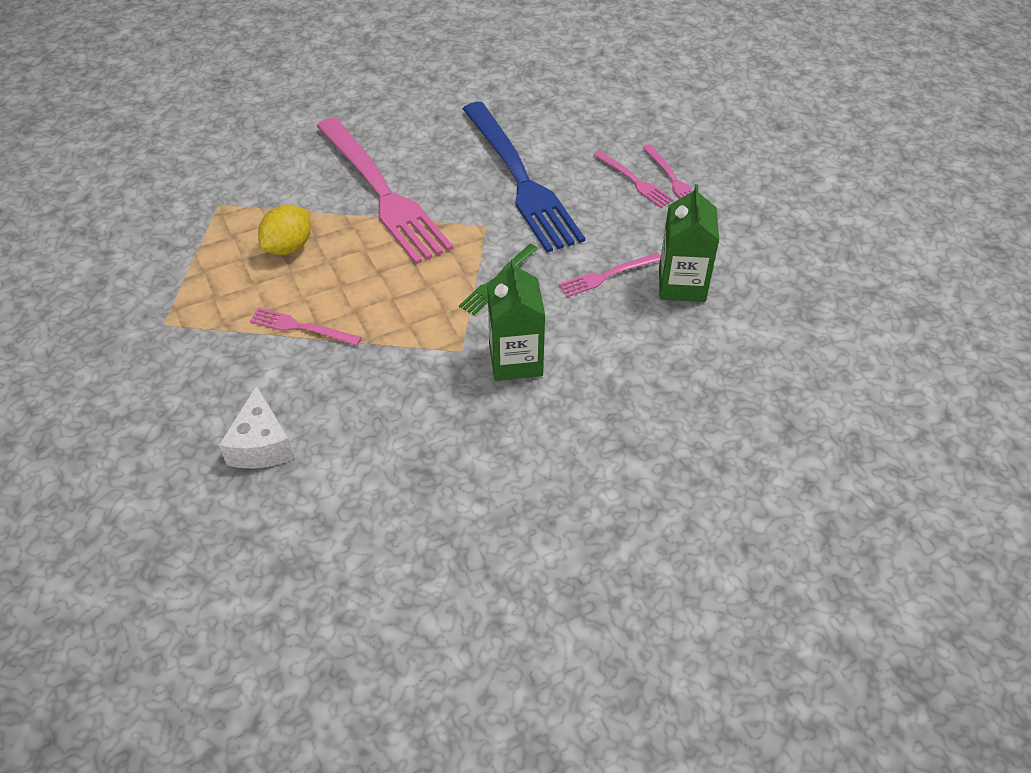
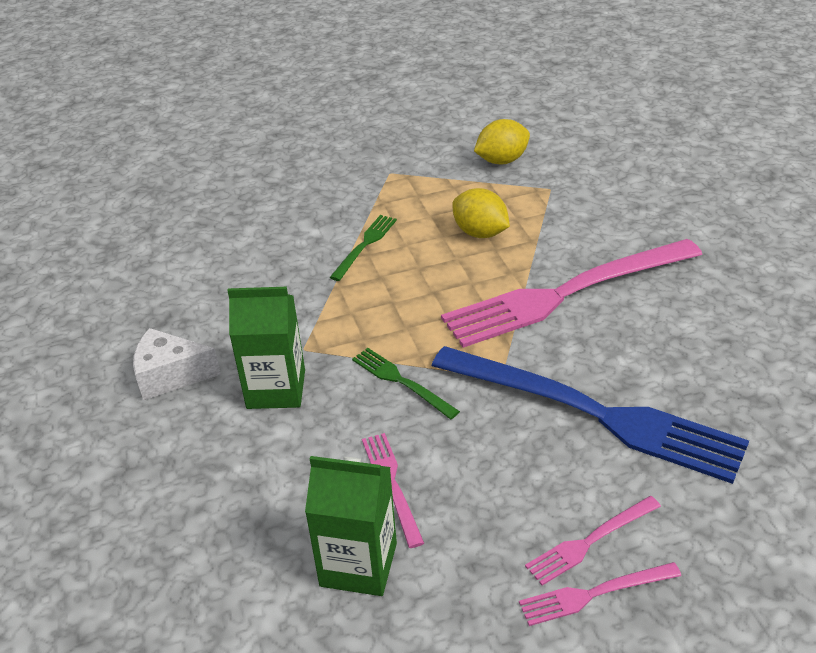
camera: 100 degrees right, 10 degrees down
(159, 238) = (502, 161): none -> yellow lemon
(261, 445) = (234, 230): white cheese -> white cheese (170, 375)
(301, 327) = (365, 245): pink fork -> green fork
(520, 179) = (592, 413): blue fork -> blue fork turned 135 degrees counterclockwise

